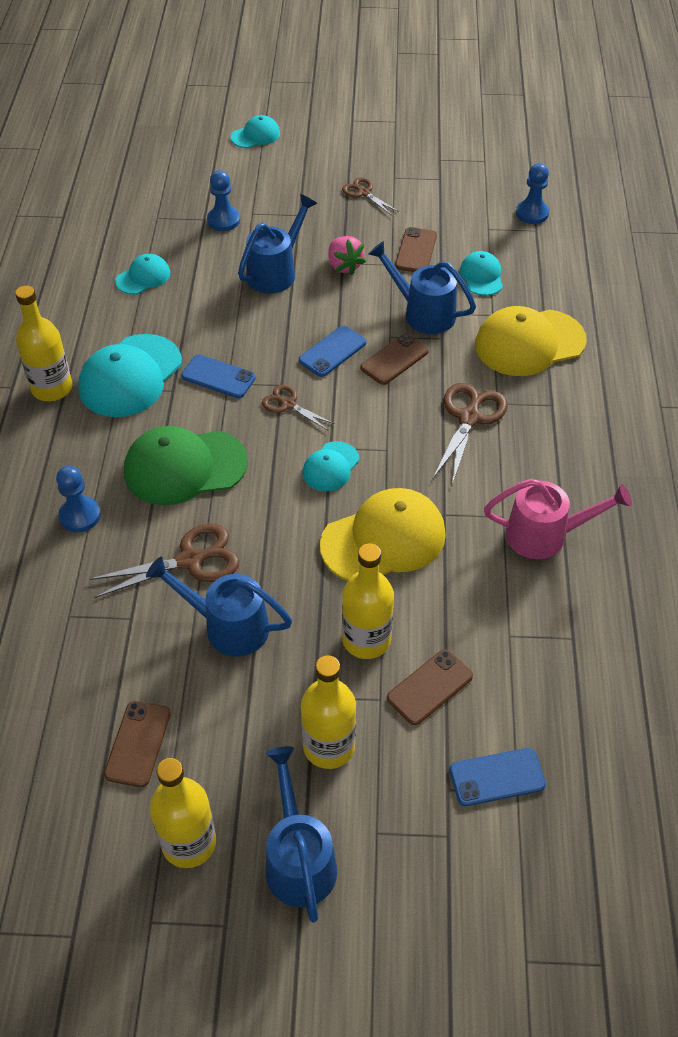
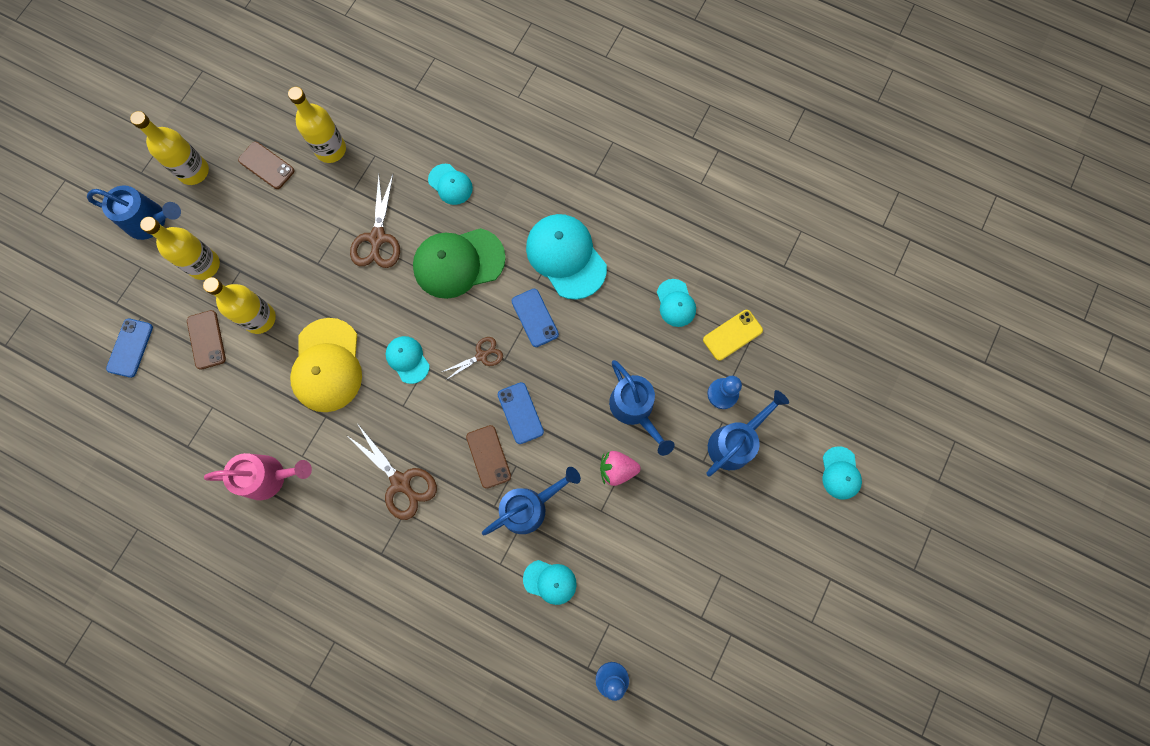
camera: 115 degrees right, 25 degrees up
(52, 388) = (579, 201): yellow bottle -> yellow bottle (331, 149)
(80, 515) = (450, 184): blue pawn -> turquoise cap
(157, 230) = (732, 335): none -> yellow phone
(184, 467) = (458, 263): green cap -> green cap turned 120 degrees counterclockwise
(218, 377) = (535, 318): blue phone -> blue phone turned 75 degrees counterclockwise
(227, 626) = (316, 241): blue watering can -> blue watering can (735, 441)
(364, 193) = (709, 534): brown scissors -> none
(416, 251) = (608, 541): brown phone -> none
(529, 343) = (453, 576): yellow cap -> none
(546, 535) = (270, 477): pink watering can -> pink watering can turned 120 degrees counterclockwise

